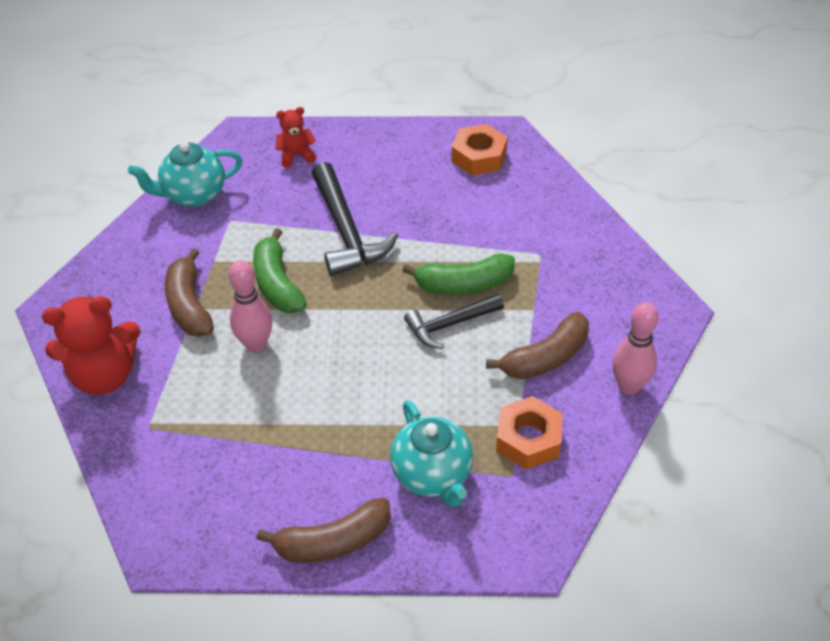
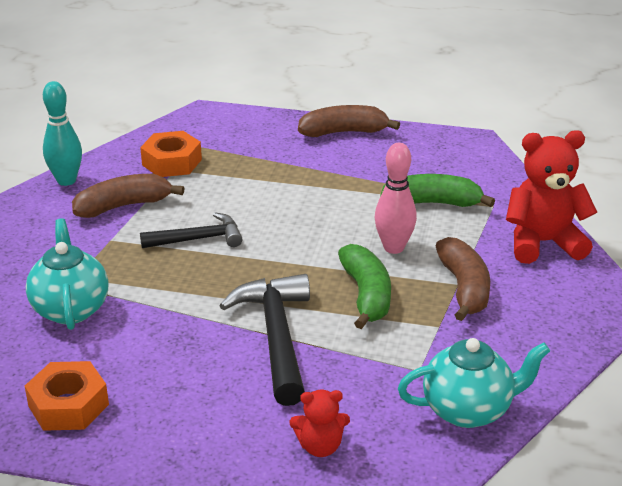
camera: 170 degrees left, 15 degrees down
(433, 475) = (257, 153): turquoise teapot -> turquoise teapot (70, 308)
(463, 284) = (167, 269): green banana -> green banana (433, 203)
(629, 386) = (66, 180): pink bowling pin -> turquoise bowling pin

